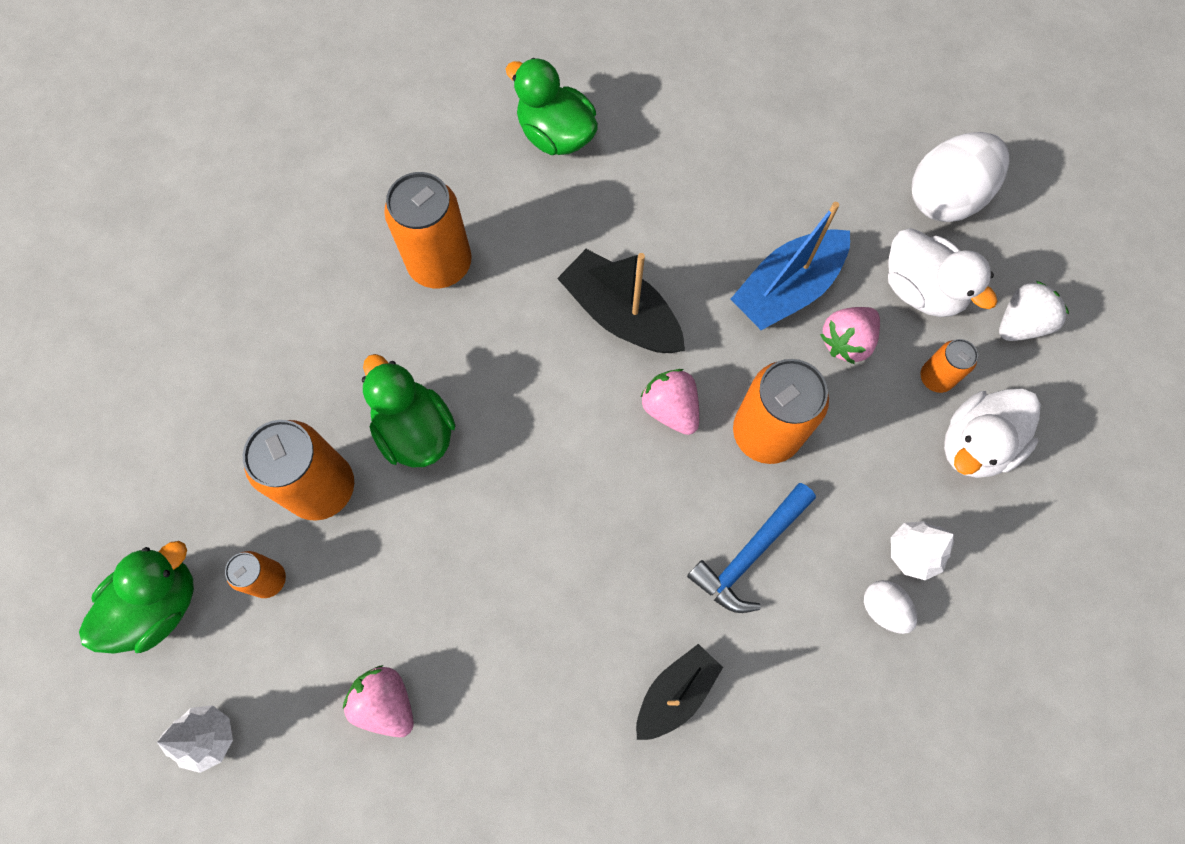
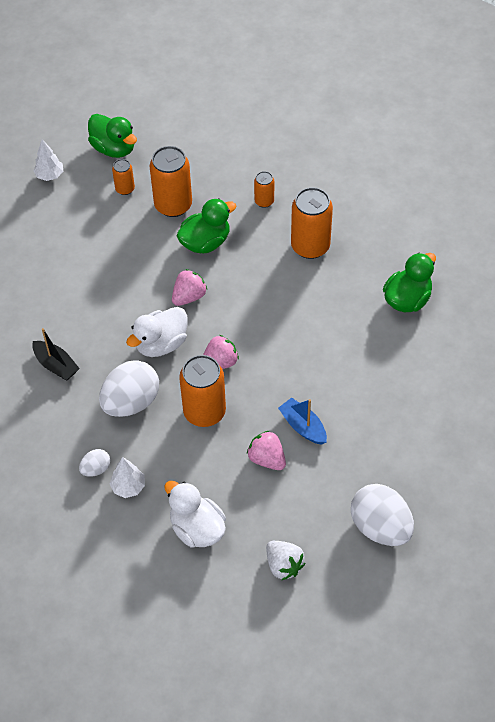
camera: 90 degrees right, 15 degrees down
(386, 702) = (60, 241): pink strawberry -> pink strawberry (189, 296)
(621, 314) = (281, 337): black boat -> none
(750, 553) = (131, 402): blue hammer -> white egg
(787, 289) = (303, 426): blue boat -> blue boat, size x0.66
(921, 290) = (306, 505): white duck -> white duck (161, 344)
(936, 378) = (243, 509): orange can -> orange can (264, 201)

